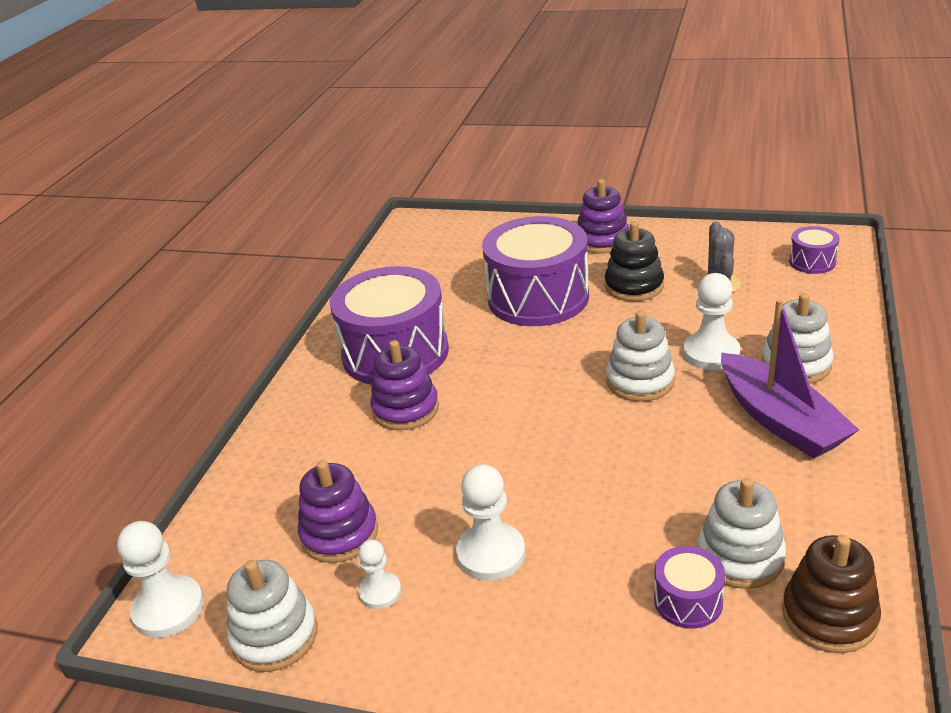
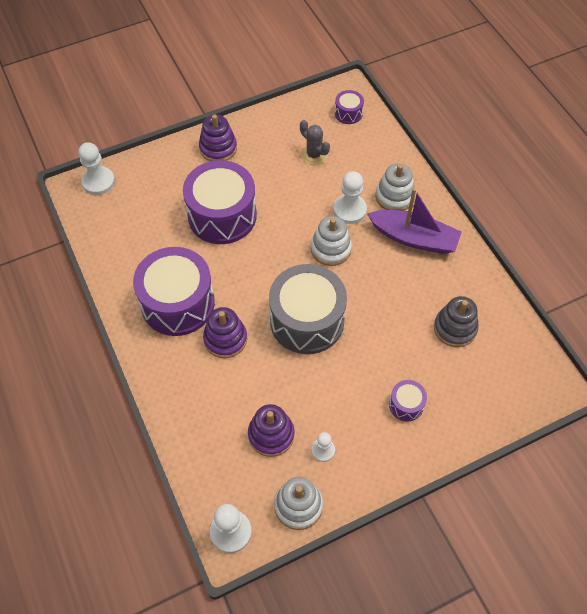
camera: 45 degrees left, 25 degrees up
(491, 554) = (353, 396): white pawn -> white pawn (98, 182)
(524, 439) = (307, 321): none -> grey drum
(634, 286) = (269, 178): black stacking toy -> none
(688, 601) = (452, 364): purple drum -> purple drum (406, 405)
(740, 556) = (455, 328): white stacking toy -> grey stacking toy
(829, 616) = (507, 336): brown stacking toy -> none

